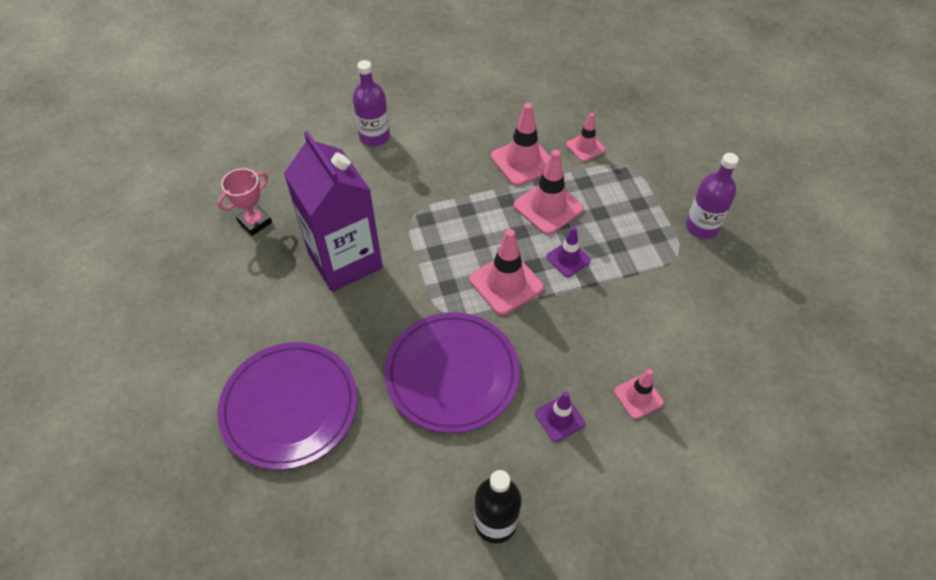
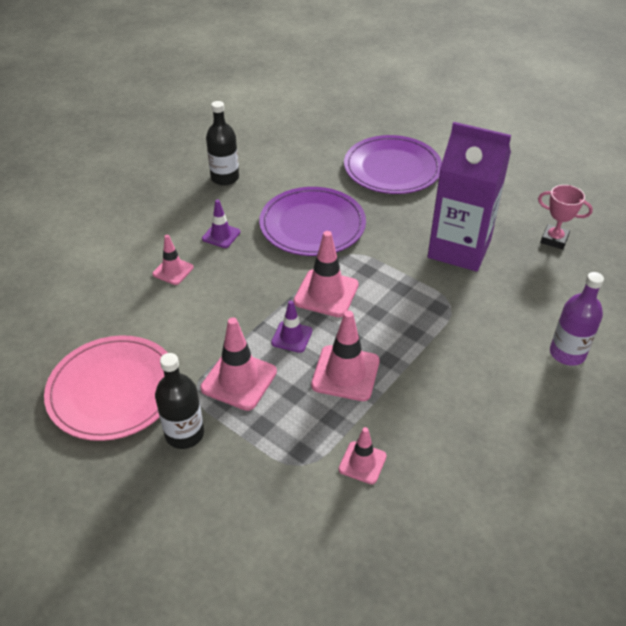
camera: 145 degrees right, 10 degrees down
(255, 222) = (554, 239): pink trophy -> pink trophy turned 75 degrees counterclockwise
(523, 161) = (409, 407): pink traffic cone -> pink traffic cone (239, 380)
(701, 227) = (184, 434): purple bottle -> black bottle
(748, 292) = (113, 390): none -> pink plate

